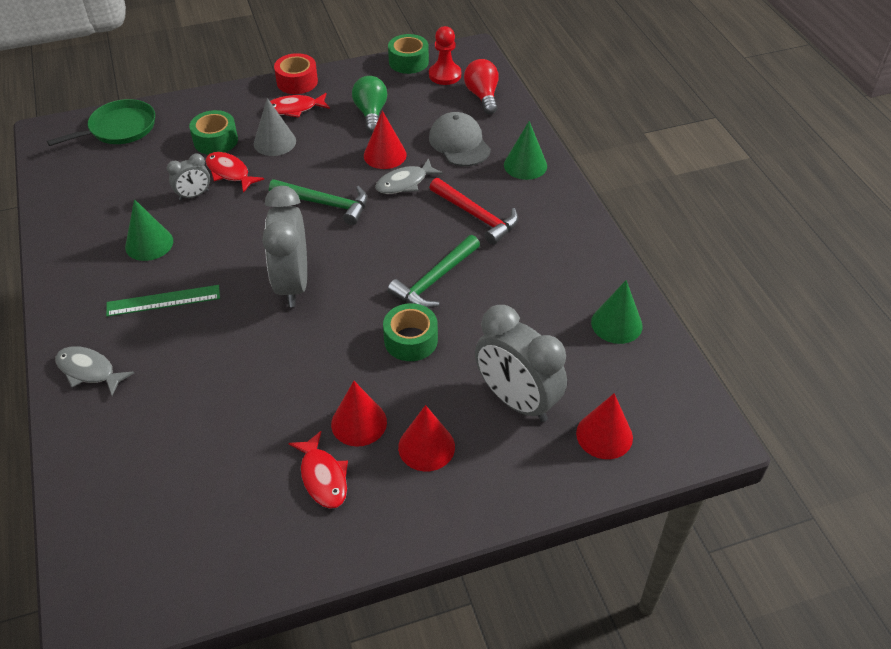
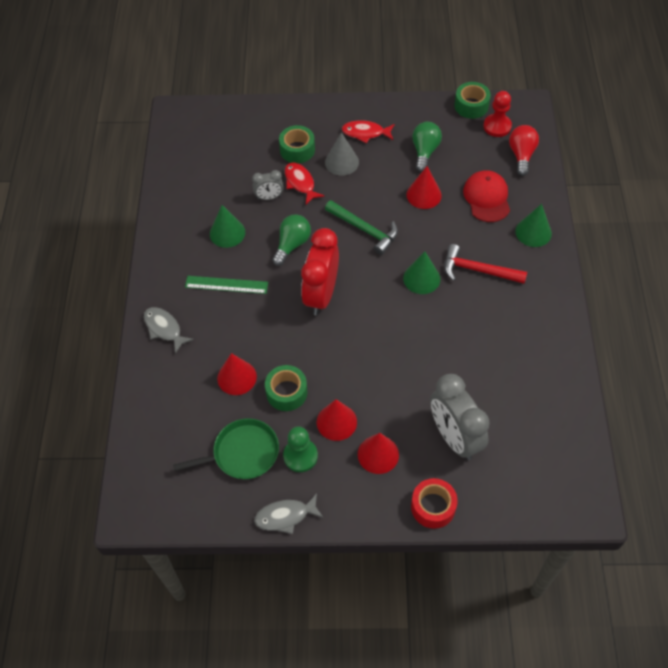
camera: 20 degrees right, 10 degrees up
(119, 128) = (228, 121): green pan -> green pan (242, 453)
(238, 238) = (292, 244): none -> green light bulb
(292, 284) = (321, 295): grey clock -> red clock
(297, 82) = (375, 106): red tape -> red tape (433, 507)
(323, 477) = (300, 456): red fish -> green pawn
(405, 183) = (431, 225): grey fish -> grey fish (285, 516)
(411, 340) = (393, 366): green tape -> green tape (286, 392)
(435, 280) = (427, 320): green hammer -> none
(459, 143) = (487, 198): grey cap -> red cap
(476, 216) = (478, 270): red hammer -> red hammer turned 135 degrees clockwise
(604, 435) = (509, 483): red cone -> red cone (237, 377)
(616, 324) = (553, 395): green cone -> green cone (421, 278)

